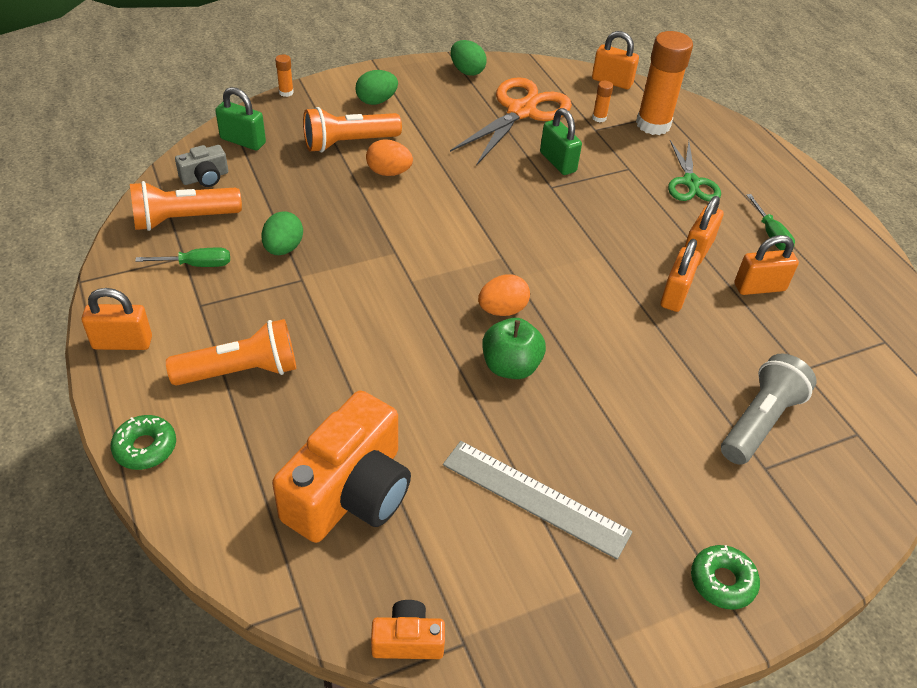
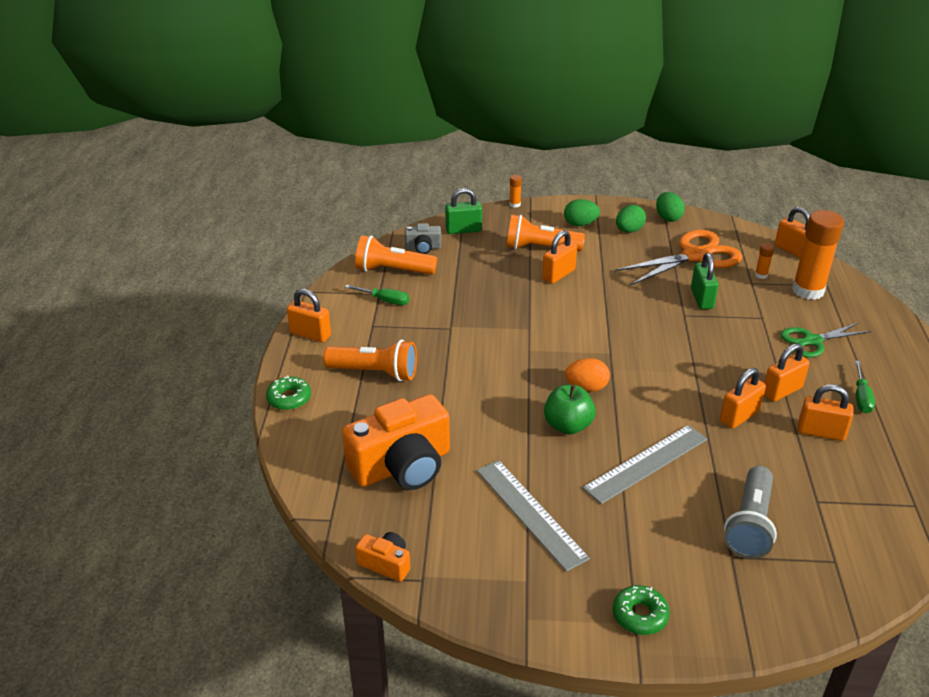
camera: 30 degrees right, 10 degrees down
(243, 141) = (463, 230): green padlock -> green padlock turned 60 degrees counterclockwise
(283, 248) = (449, 305): green egg -> green egg (629, 231)
(389, 172) = (558, 274): orange egg -> orange padlock
(619, 385) = (646, 463): none -> grey ruler
(691, 183) = (812, 341): green scissors -> green scissors turned 45 degrees clockwise
(759, 422) = (750, 524): grey flashlight -> grey flashlight turned 135 degrees clockwise

